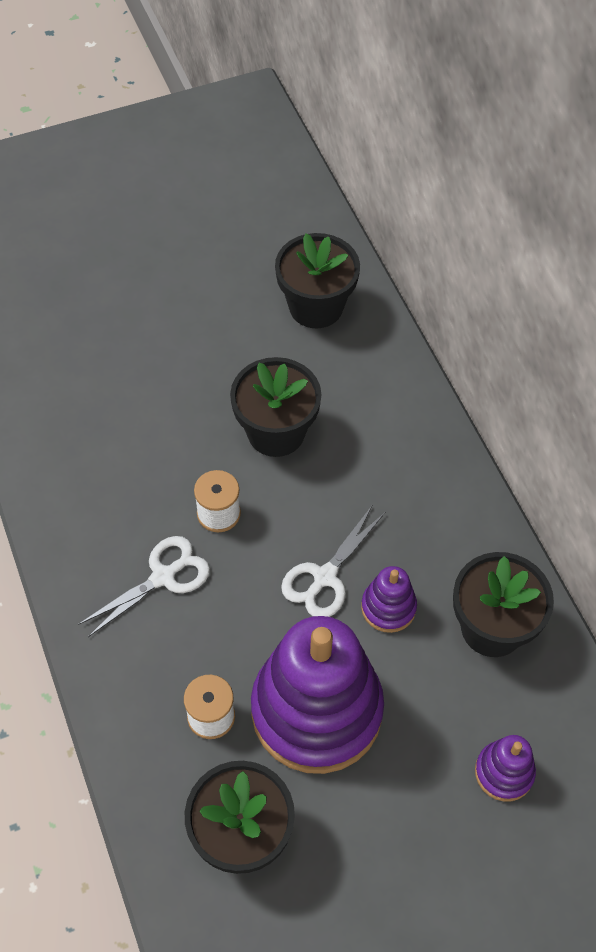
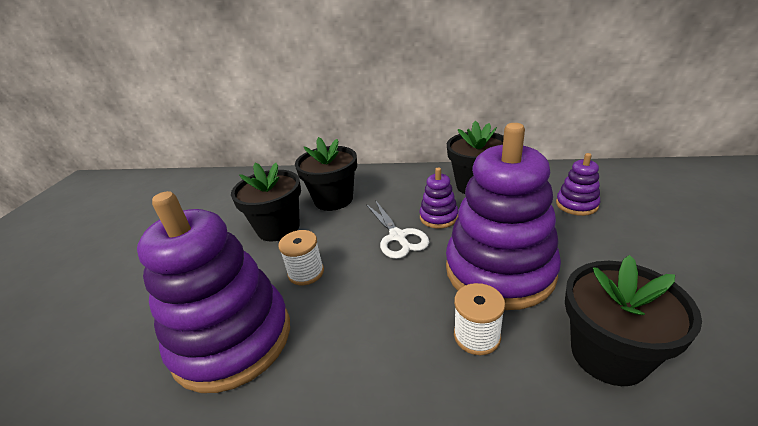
camera: 55 degrees left, 25 degrees down
(109, 506) = (232, 339): none -> purple stacking toy
(163, 577) = (327, 323): white scissors -> none
(316, 306) = (223, 191): black flower pot -> black flower pot (333, 199)

